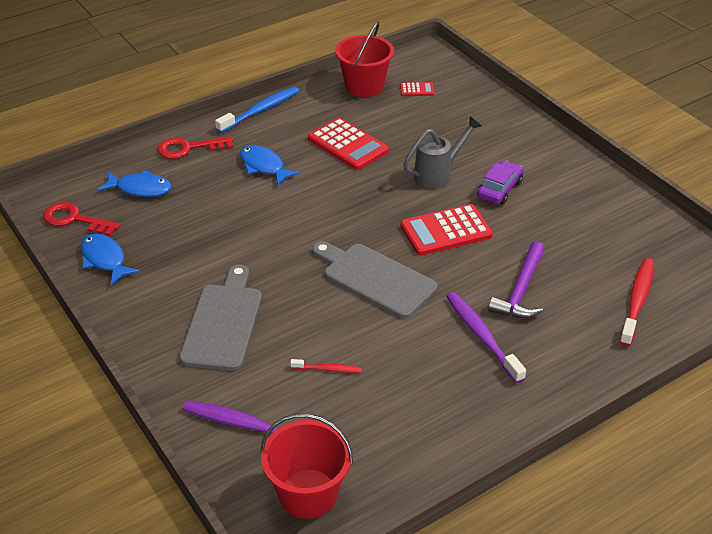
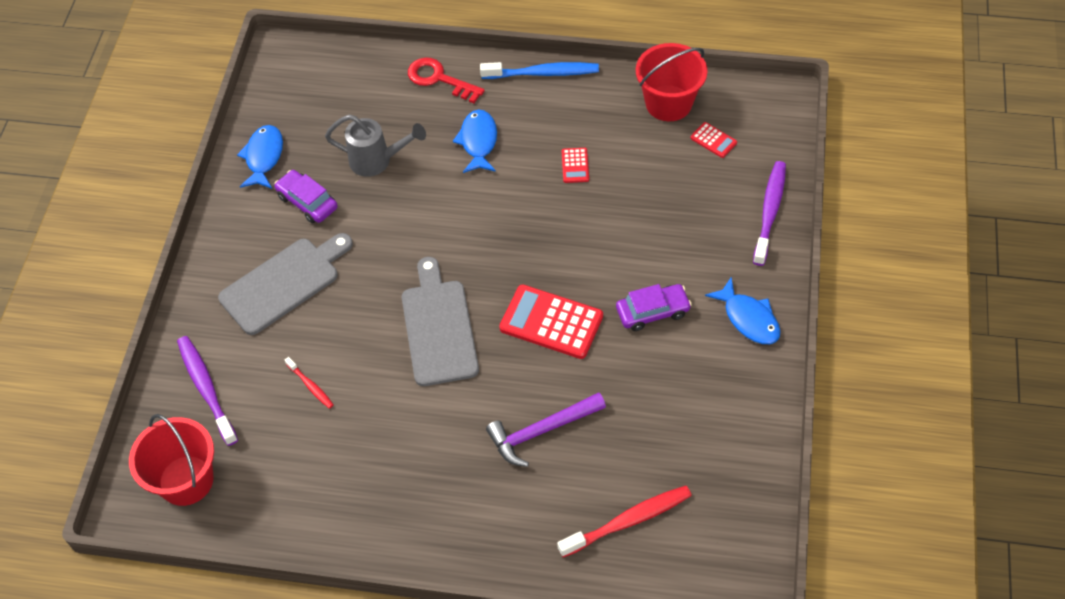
camera: 45 degrees right, 15 degrees up
(75, 219) = (281, 100): red key -> none
(140, 189) = (358, 99): blue fish -> blue fish (748, 318)
(178, 266) = (307, 202): none -> purple car
(348, 145) = (575, 165): red calculator -> red calculator, size x0.48
(438, 174) = (617, 255): grey watering can -> grey watering can (377, 161)
(482, 336) = (457, 450): purple toothbrush -> purple toothbrush (769, 212)

